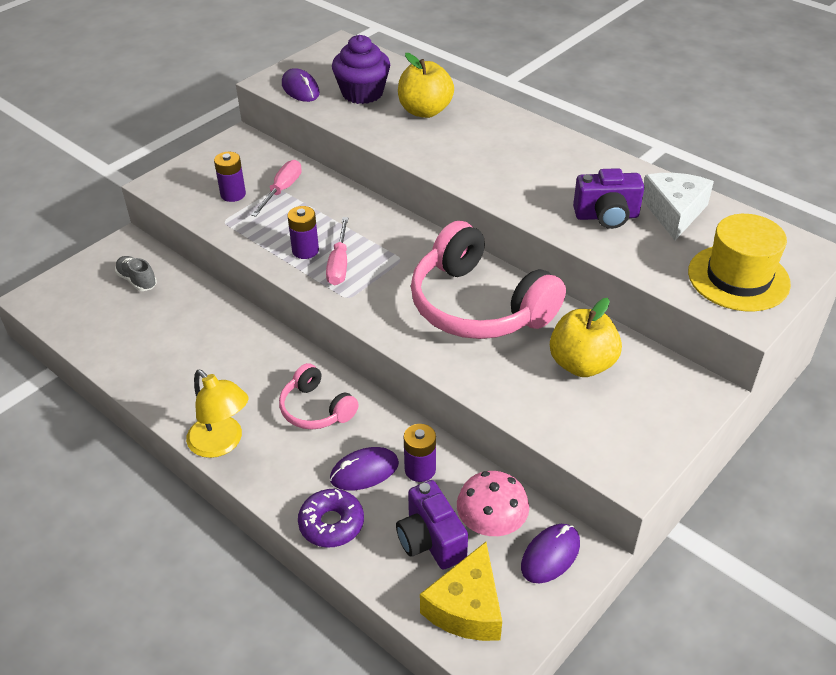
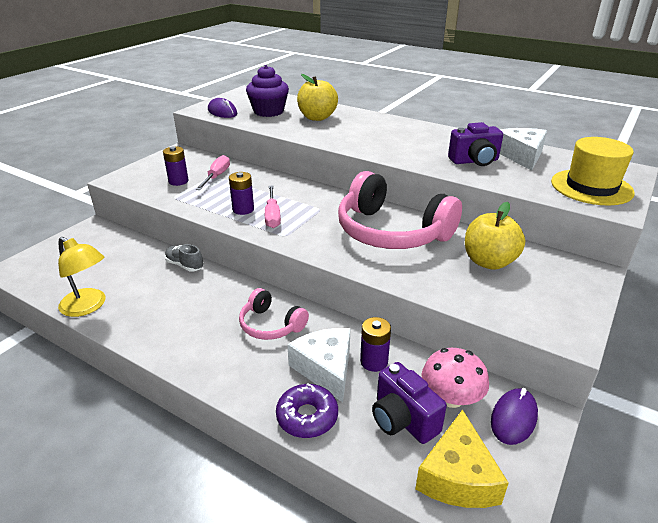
camera: 10 degrees left, 10 degrees down
(137, 280) = (103, 250): grey shoe -> grey shoe (185, 265)
(222, 443) = (191, 361): yellow lamp -> yellow lamp (88, 306)
(364, 471) = (325, 369): purple mouse -> white cheese

